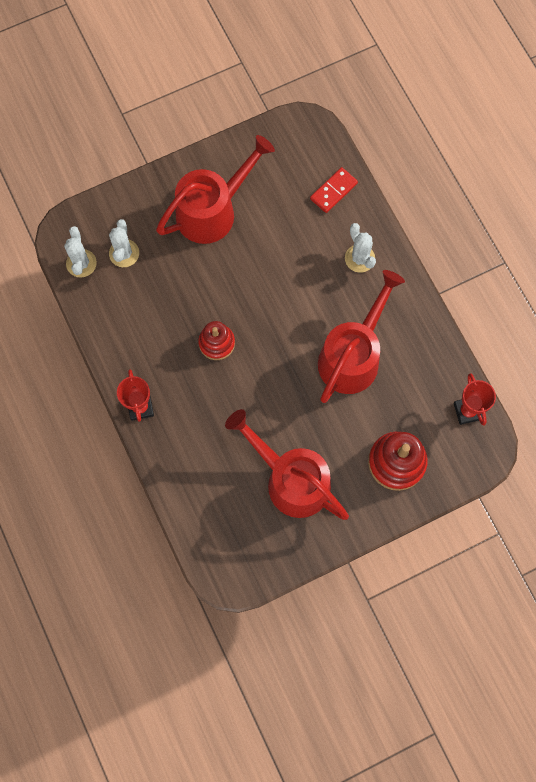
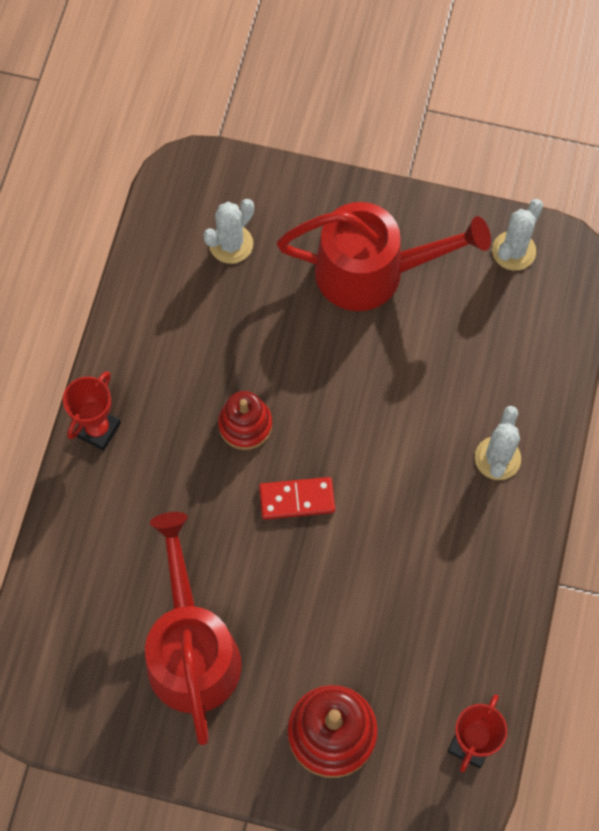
camera: 40 degrees right, 5 degrees down
(81, 263) = (175, 219): white cactus -> white cactus (513, 251)
(333, 191) = (535, 356): red domino -> red domino (297, 499)
(353, 355) = (390, 565): red watering can -> none

